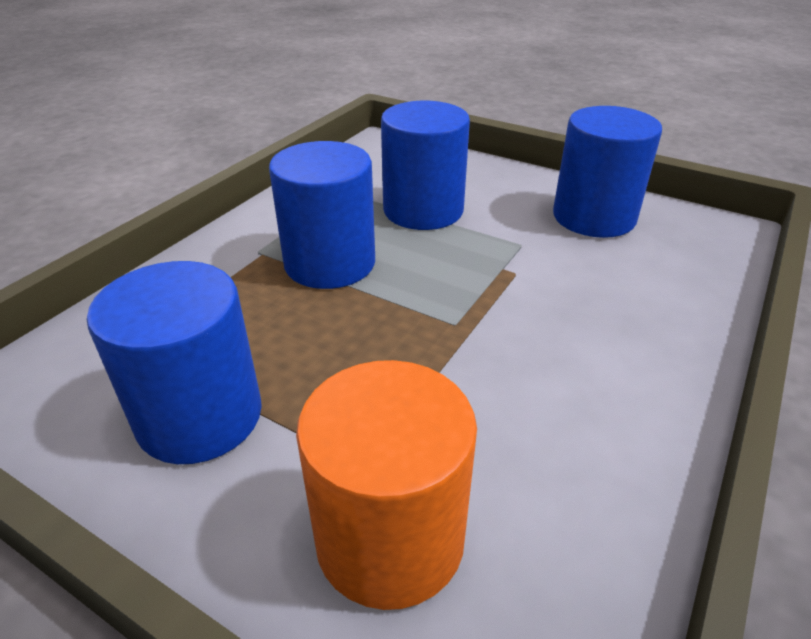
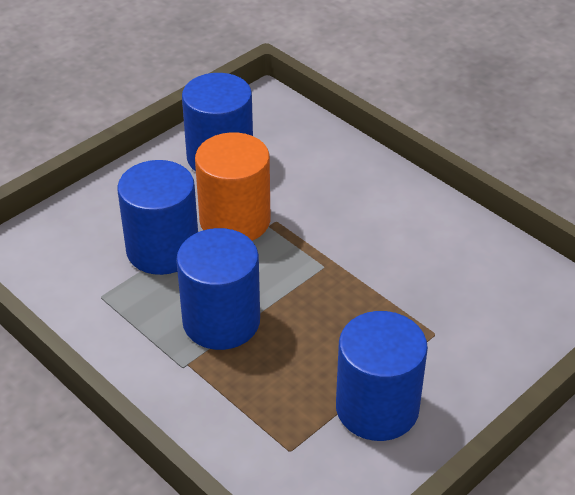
camera: 75 degrees left, 5 degrees up
(390, 538) = (486, 330): orange cylinder -> orange cylinder (235, 220)

